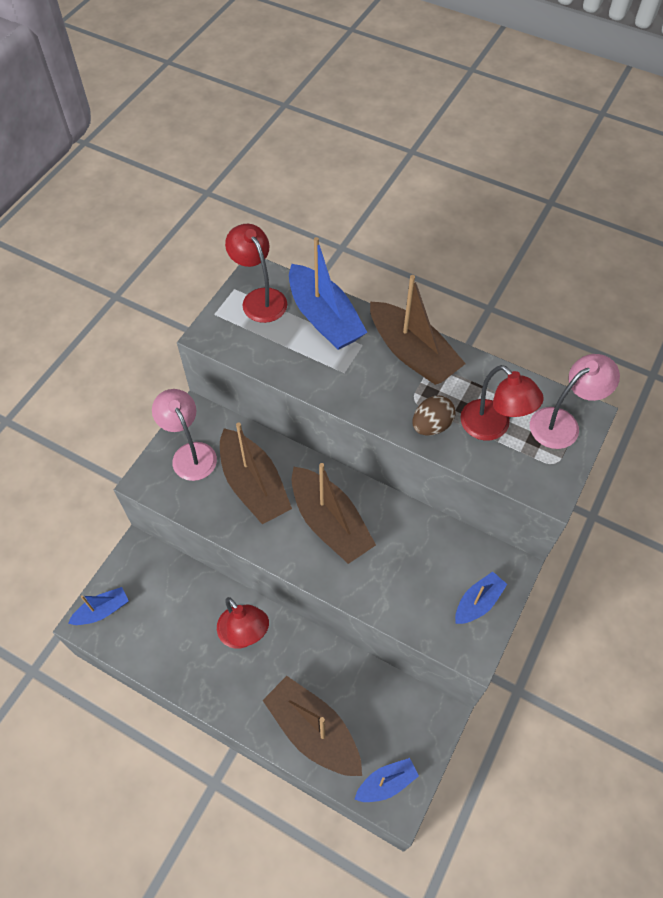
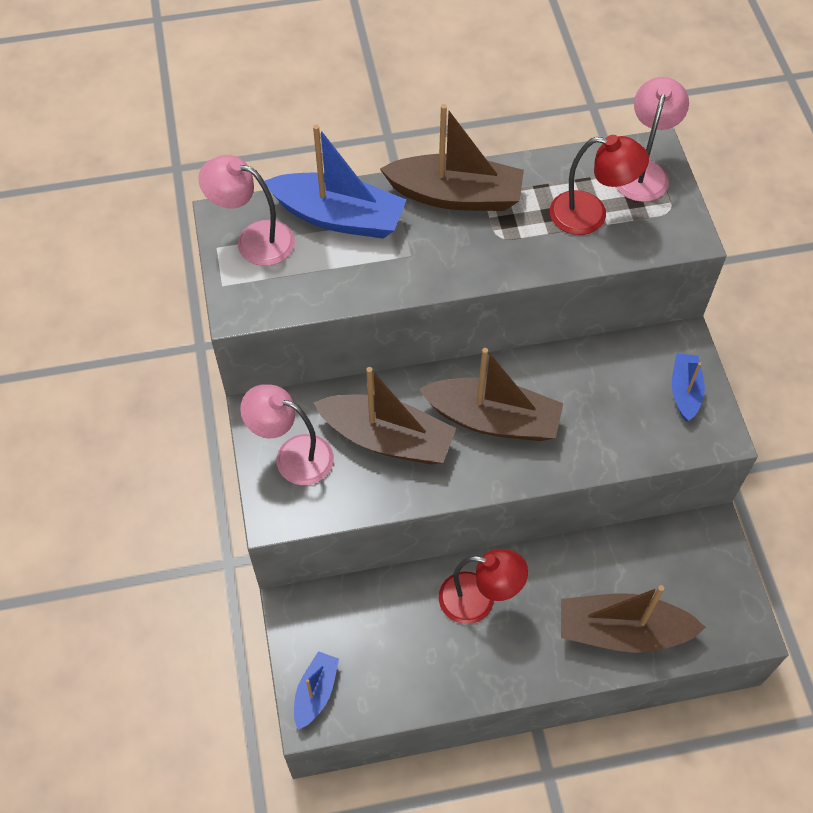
camera: 40 degrees left, 0 degrees up
(260, 298) = (254, 240): red lamp -> pink lamp
(386, 783) = (722, 621): blue boat -> none
(431, 425) = (537, 249): brown egg -> none

